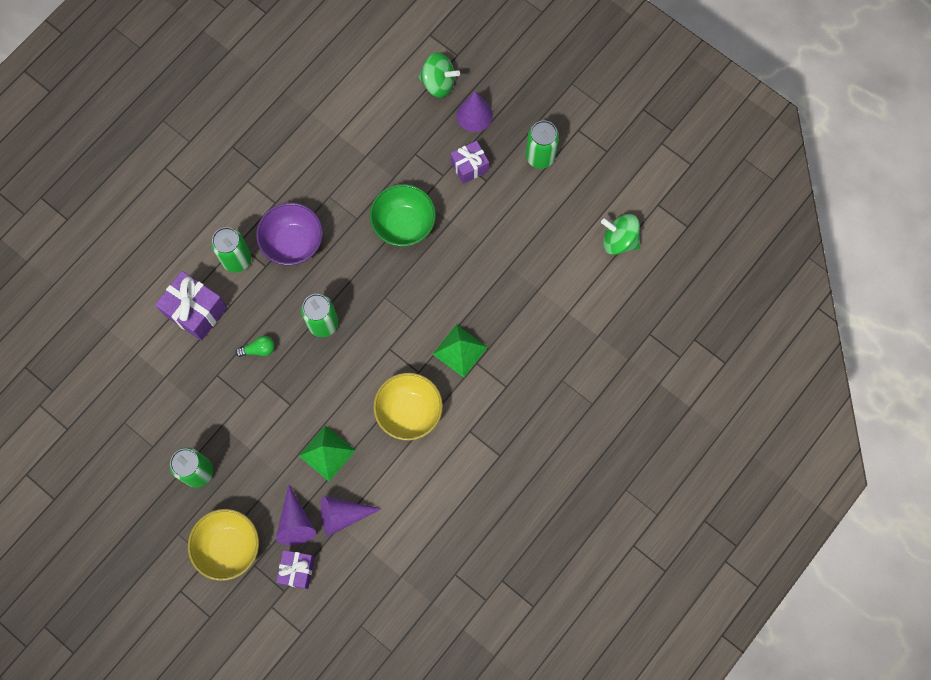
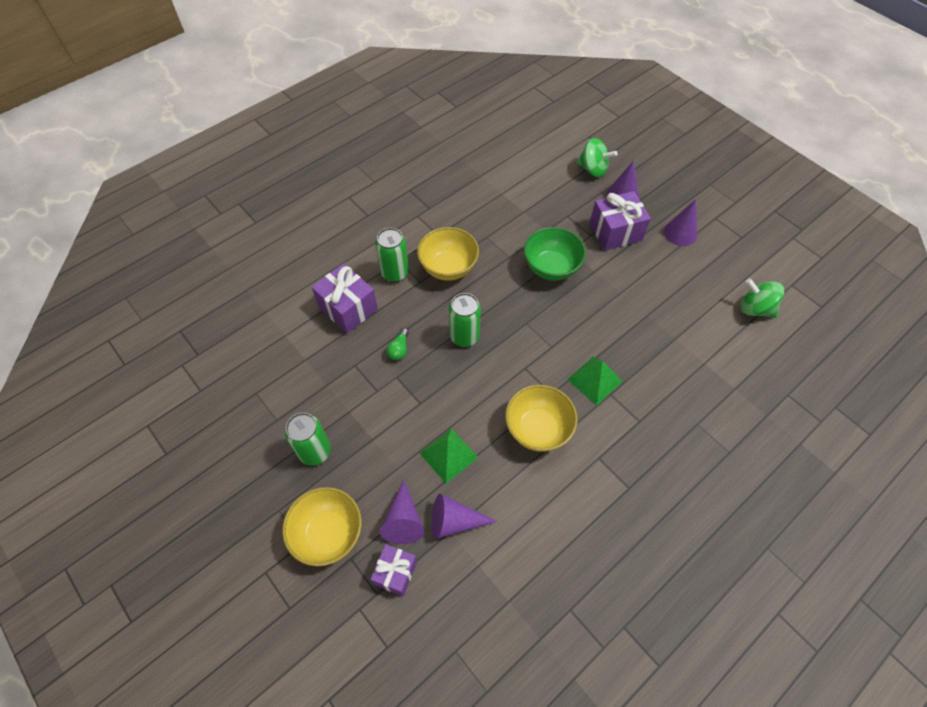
camera: 10 degrees right, 15 degrees down
(259, 349) = (399, 349): green light bulb -> green light bulb turned 105 degrees clockwise
(293, 243) = (448, 267): purple bowl -> yellow bowl
(469, 167) = (615, 232): purple gift -> purple gift, size x1.57
(540, 157) = (680, 233): green can -> purple cone

